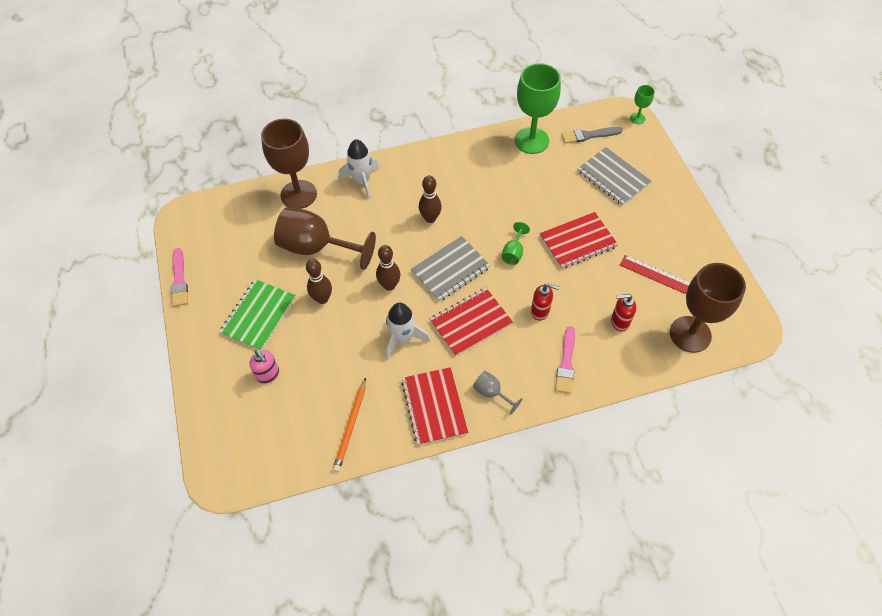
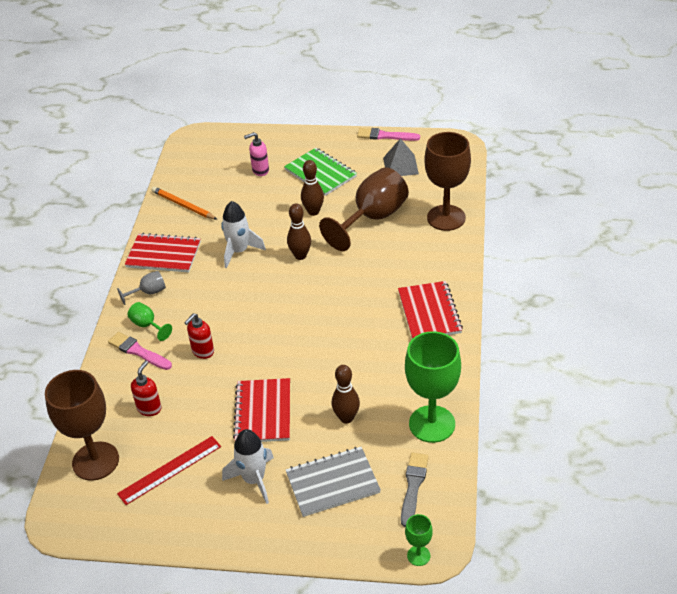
camera: 115 degrees right, 15 degrees down
(228, 251) = (400, 166): none -> grey pyramid
(362, 181) = (440, 264): white rocket -> white rocket (254, 480)
(430, 218) = (363, 303): brown bowling pin -> brown bowling pin (346, 418)
(450, 269) = (291, 301): grey notebook -> none
(471, 322) = (225, 299): red notebook -> red notebook (429, 312)
(513, 252) = (282, 354): green goblet -> green goblet (147, 325)

